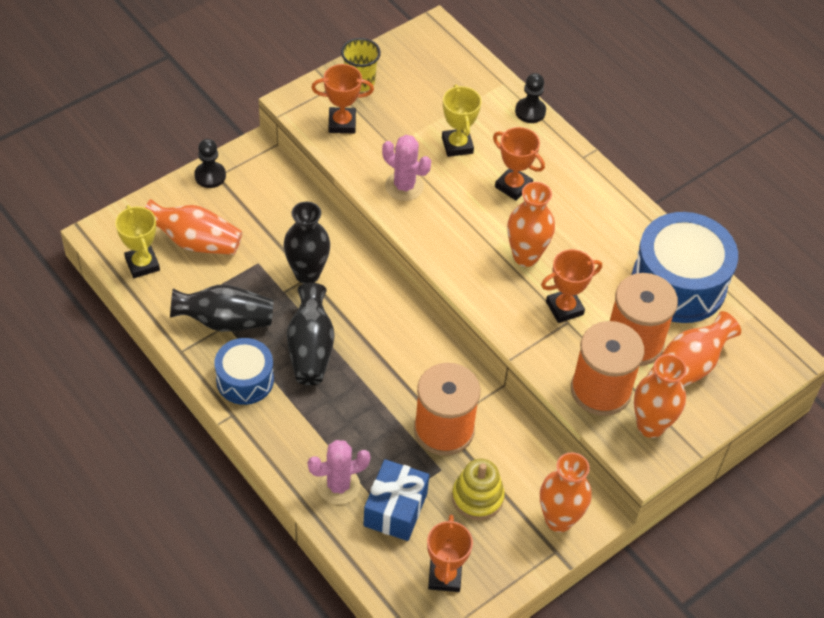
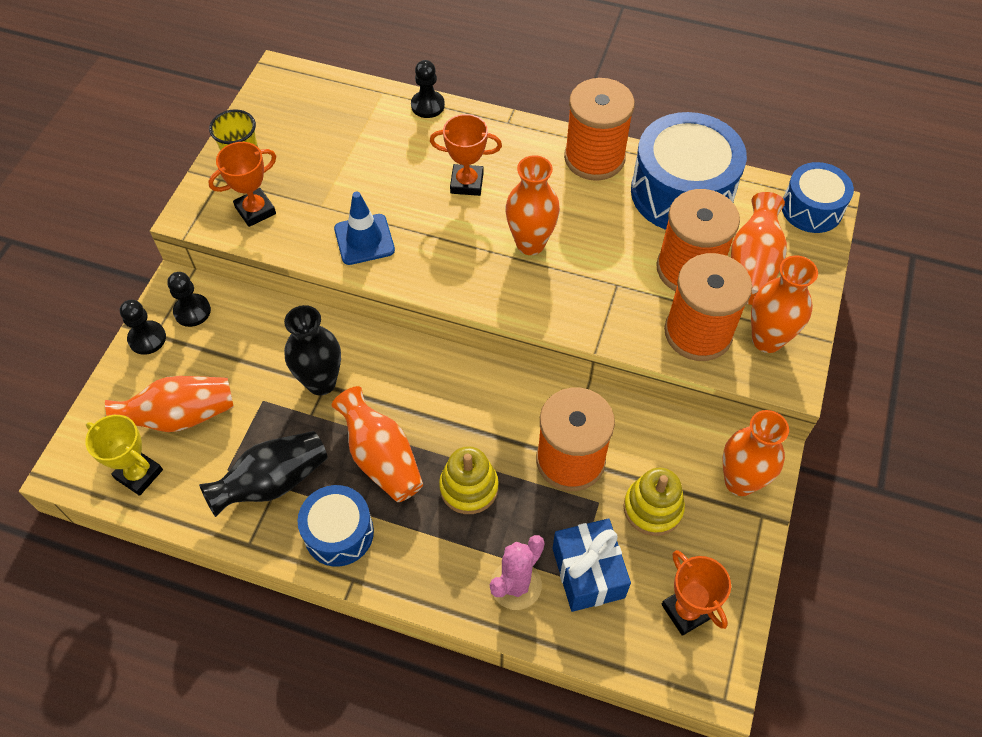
camera: 30 degrees left, 5 degrees up
(254, 174) = (192, 311): none -> black pawn
(310, 349) = (381, 458): black vase -> orange vase
(356, 404) = (469, 487): none -> yellow stacking toy
(404, 186) = (364, 239): pink cactus -> blue traffic cone
(457, 145) = (385, 172): yellow trophy -> none
(564, 308) = (604, 273): orange trophy -> none
(629, 220) = (594, 158): none -> orange spool
(776, 354) = (811, 209): none -> blue drum

